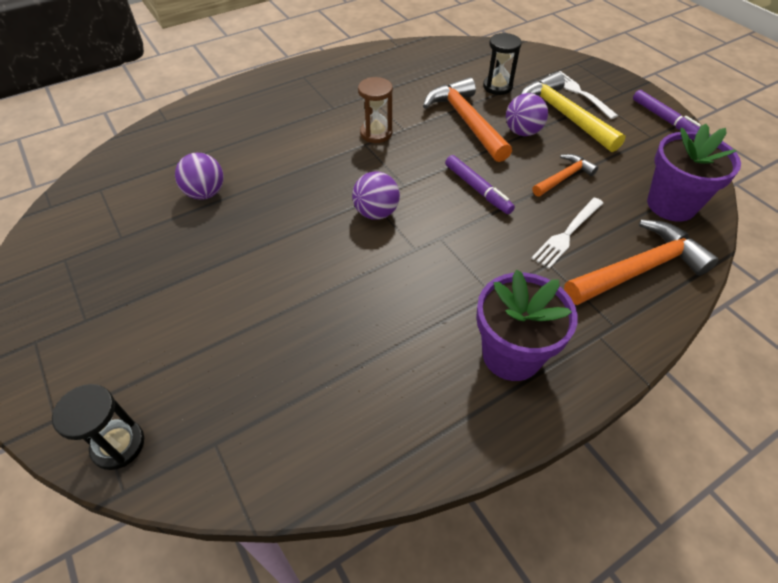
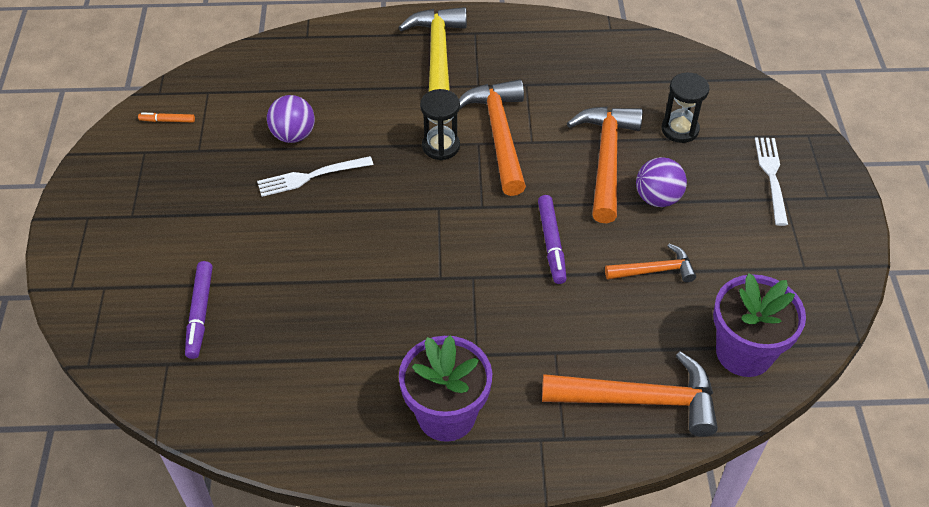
camera: 30 degrees right, 0 degrees up
(73, 225) = (167, 121): none -> orange marker
(118, 445) = (102, 330): black hourglass -> black hourglass (441, 146)
(376, 133) = (499, 135): brown hourglass -> orange hammer
(376, 213) = (432, 224): purple ball -> none
(564, 115) = (724, 198): yellow hammer -> yellow hammer (437, 56)
(567, 234) = (600, 332): white fork -> white fork (310, 177)
(664, 119) = (843, 252): purple marker -> purple marker (200, 313)

